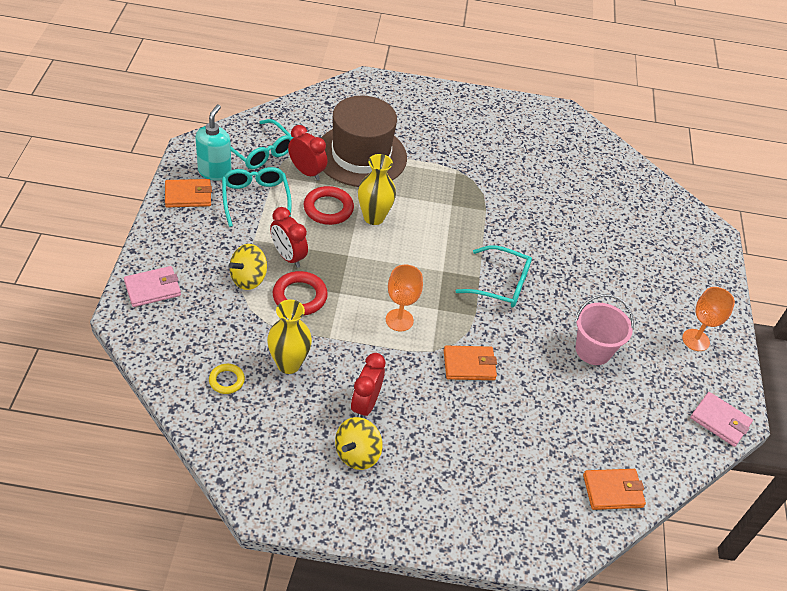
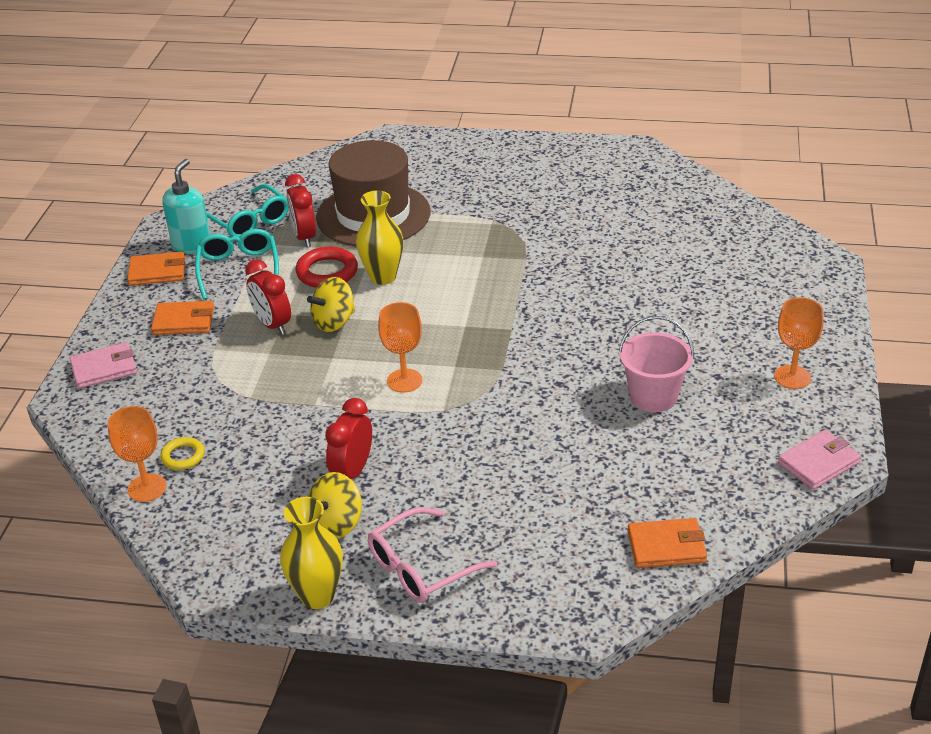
camera: 10 degrees right, 10 degrees down
(200, 409) = (147, 488): none -> orange goblet
(248, 279) = (221, 351): yellow spinning top -> yellow spinning top (334, 322)
(288, 364) = (261, 435): yellow vase -> yellow vase (317, 596)
(300, 296) = (282, 364): red ring -> none
(307, 172) = (304, 237): red clock -> red clock turned 150 degrees counterclockwise
(427, 499) = (421, 567): none -> pink glasses
(469, 365) = (489, 422): orange wallet -> orange wallet (184, 321)
(501, 284) = (538, 335): turquoise glasses -> none
(720, 421) = (818, 463): pink wallet -> pink wallet turned 75 degrees counterclockwise

